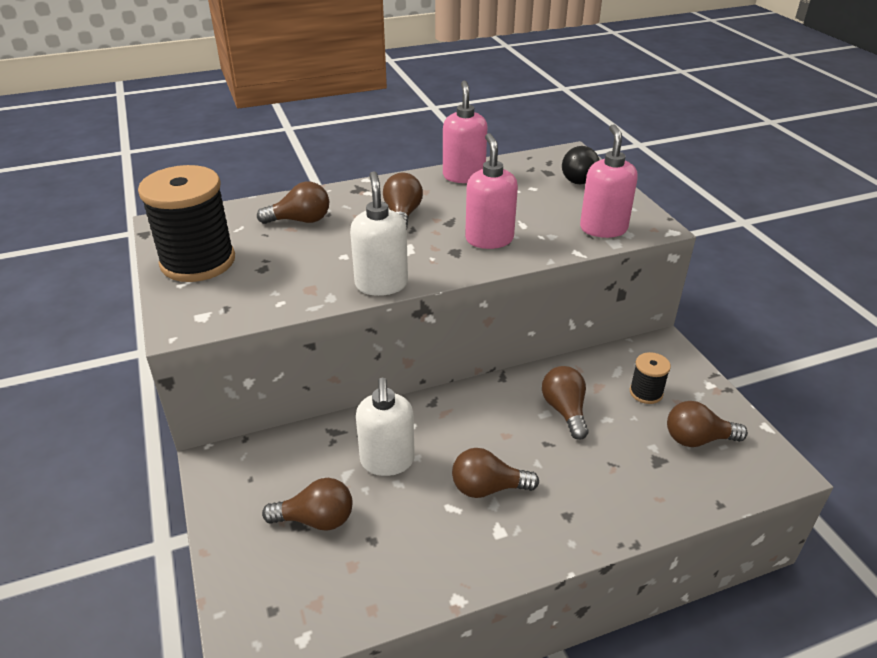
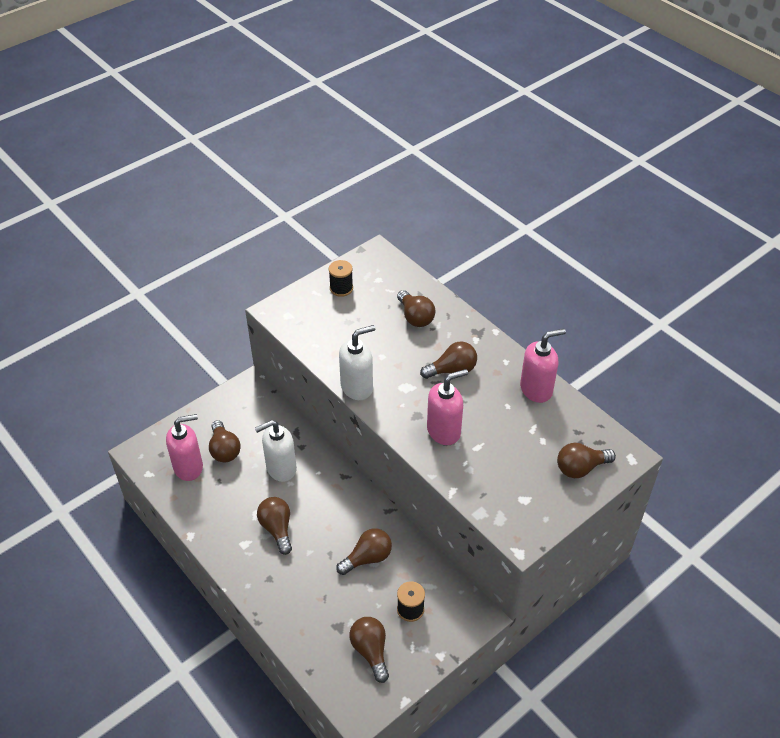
camera: 70 degrees right, 10 degrees up
(198, 262) = (341, 288): black spool -> black spool, size x0.47
(577, 177) = (580, 468): black light bulb -> brown light bulb
(603, 228) = (498, 502): pink soap dispenser -> pink soap dispenser (189, 467)

